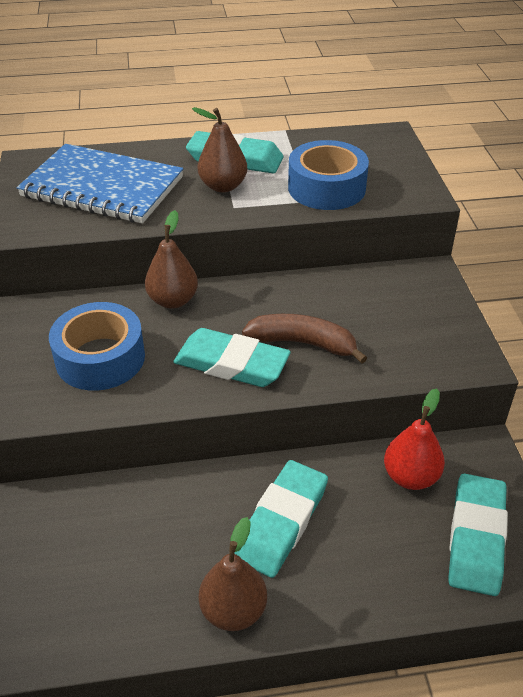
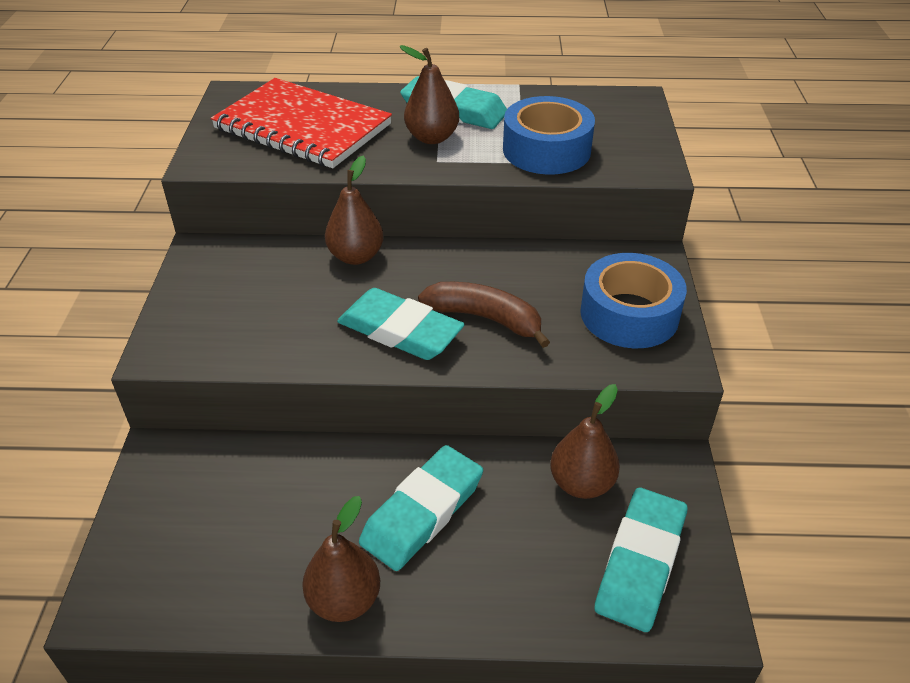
camera: 10 degrees right, 0 degrees up
(100, 358) = (262, 308): blue tape -> blue tape (629, 314)
(102, 187) = (302, 127): blue notebook -> red notebook
(410, 477) = (581, 483): red pear -> brown pear

